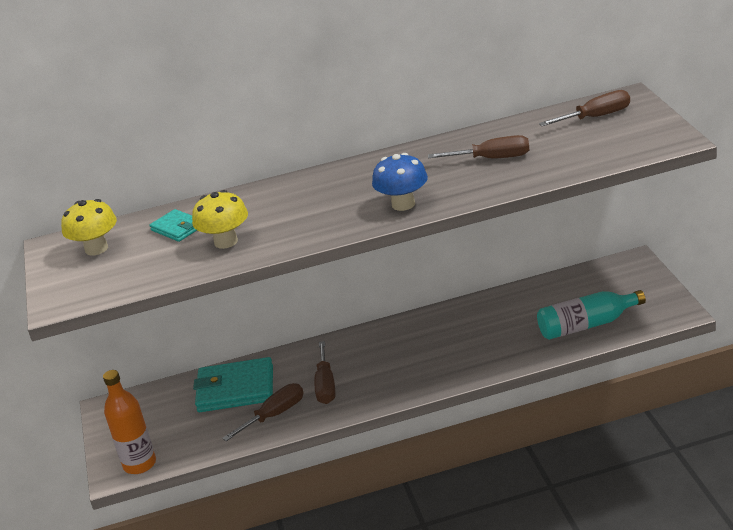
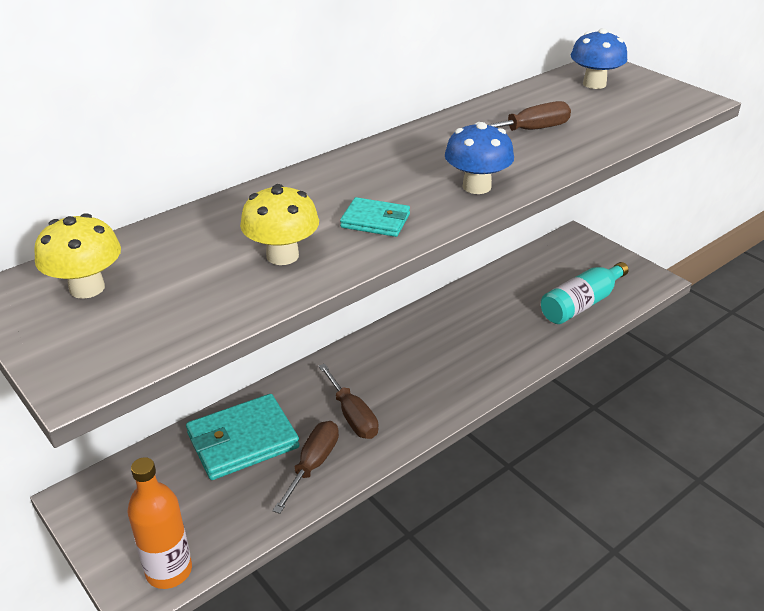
camera: 30 degrees left, 5 degrees up
(177, 228) = (195, 246): turquoise wallet -> turquoise wallet (375, 221)
(596, 117) = (594, 84): brown screwdriver -> blue mushroom

